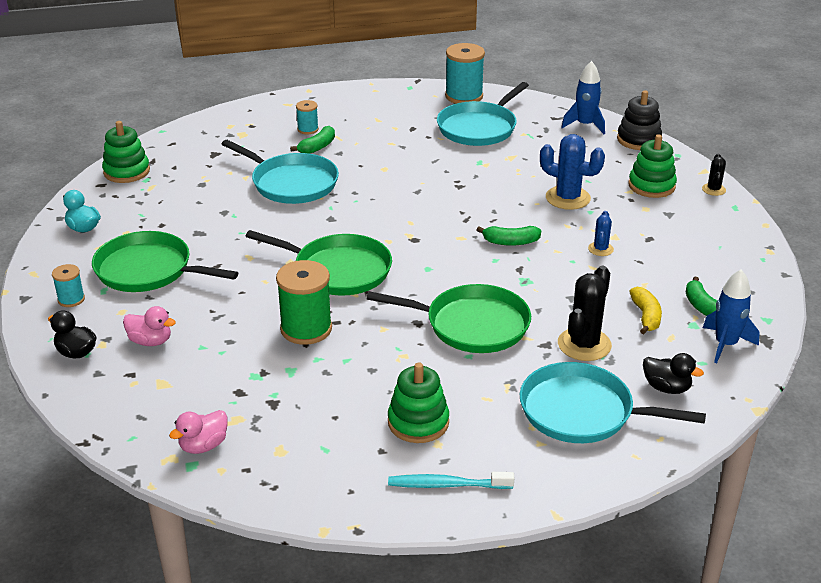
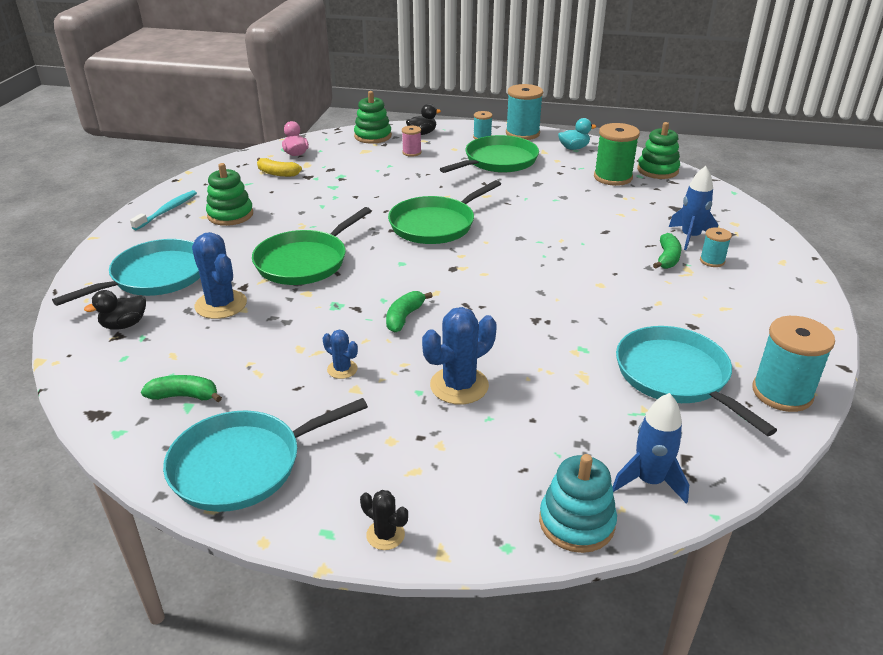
camera: 115 degrees right, 0 degrees up
(46, 272) = (522, 133): none -> turquoise spool
(150, 341) = (411, 152): pink duck -> pink spool
(291, 183) = (597, 232): turquoise pan -> turquoise pan (243, 465)
(306, 329) = (372, 199): green spool -> green spool (613, 177)
(317, 147) = (667, 258): green banana -> green banana turned 135 degrees counterclockwise
(584, 344) = (221, 304): black cactus -> blue cactus
(638, 140) = (576, 522): black stacking toy -> turquoise stacking toy
(646, 316) = (215, 353): yellow banana -> yellow banana (277, 173)
(651, 186) = (438, 472): green stacking toy -> green stacking toy (373, 136)
(725, 344) = (124, 383): blue rocket -> blue rocket (690, 237)

